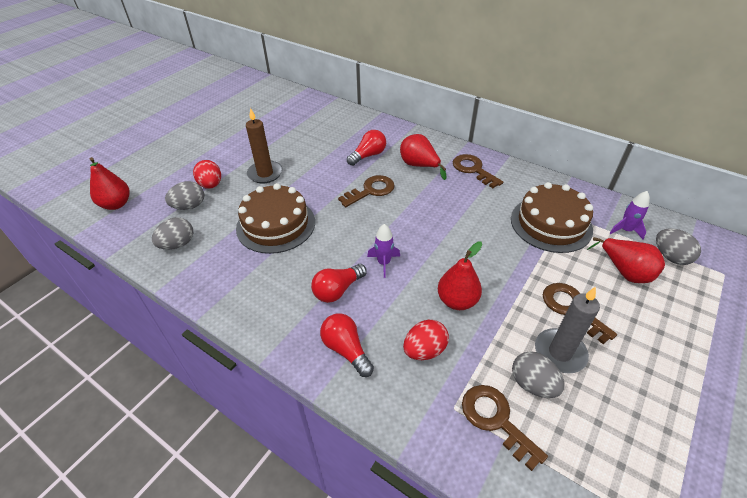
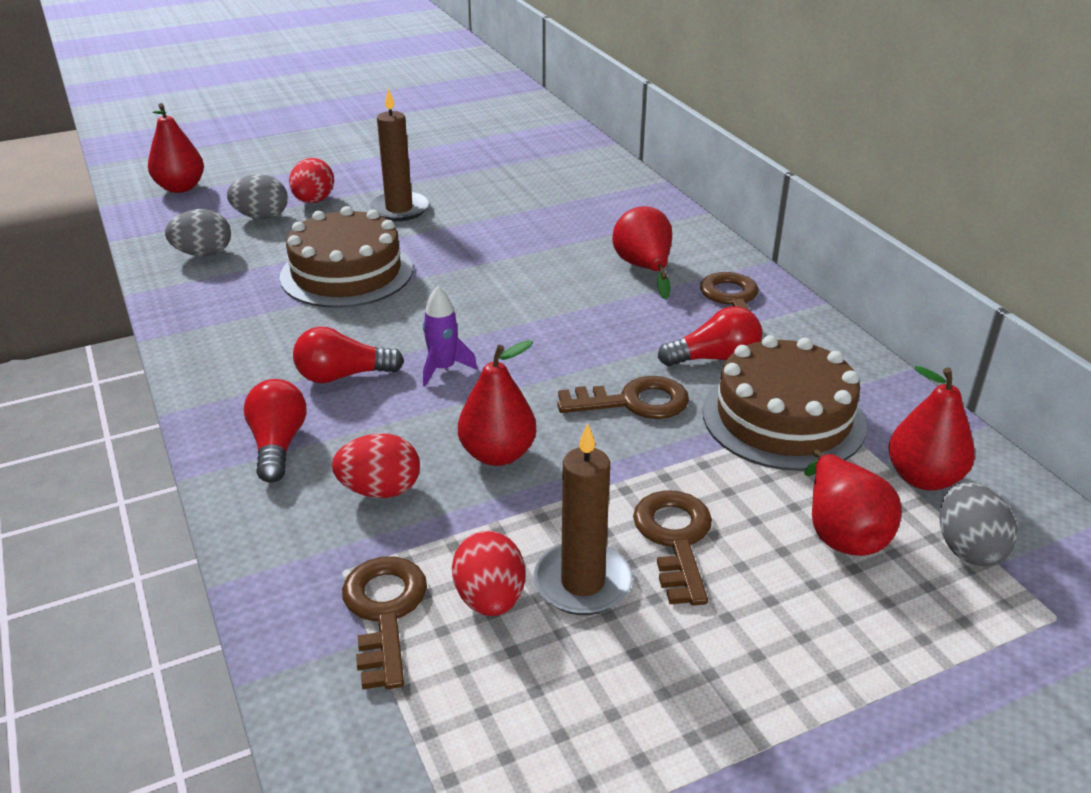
camera: 30 degrees right, 10 degrees down
(368, 155) = (576, 231): red light bulb -> red light bulb (714, 358)
(371, 190) = (528, 276): brown key -> brown key (634, 402)
(532, 384) = (490, 599): grey egg -> red egg
(560, 352) = (582, 583): grey candle -> brown candle
(625, 230) = (923, 478): purple rocket -> red pear

